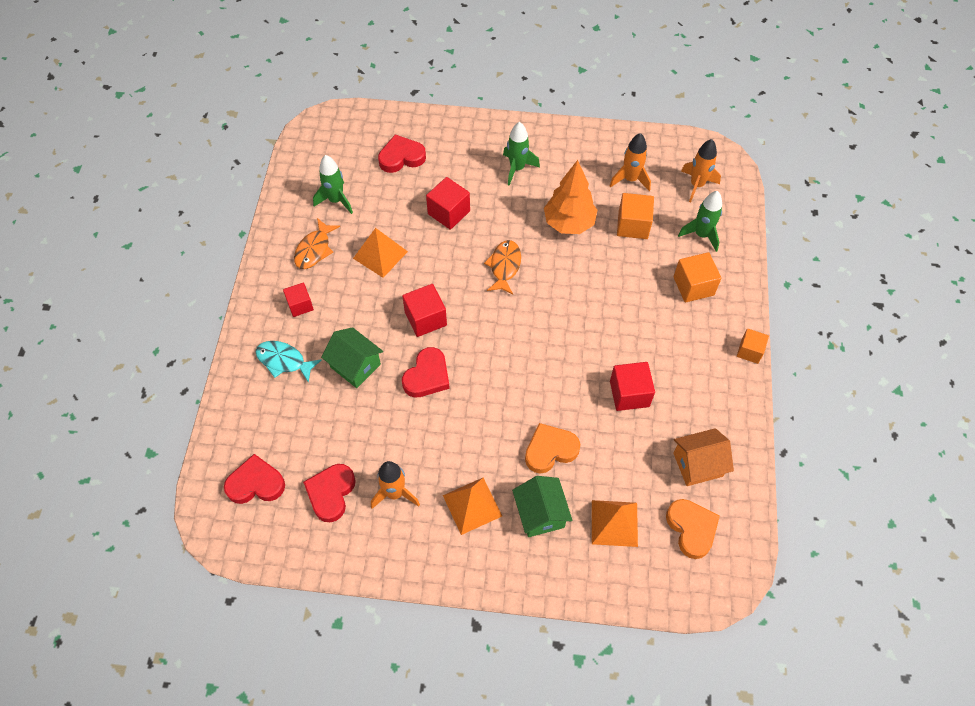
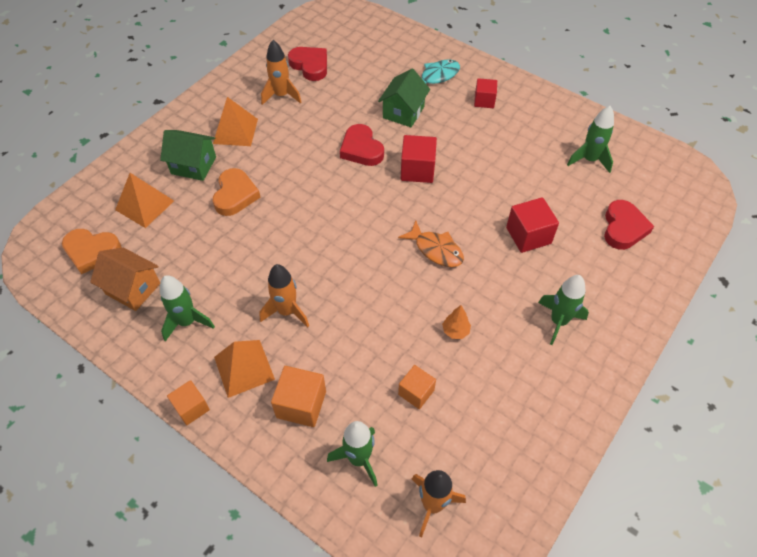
camera: 120 degrees right, 5 degrees down
(256, 483) = (348, 35): red heart -> none
(314, 249) = (538, 127): orange fish -> none
(355, 365) = (403, 112): green house -> green house turned 45 degrees counterclockwise
(380, 255) = (506, 167): orange pyramid -> orange pyramid (244, 368)
(569, 223) = (455, 331): orange tree -> orange tree, size x0.44
(629, 394) = (235, 276): red cube -> none
(630, 179) = (483, 430): orange rocket -> orange rocket (287, 311)
(633, 225) = (416, 392): orange cube -> orange cube, size x0.66
(693, 401) = (187, 322): none -> green rocket
(697, 464) = (133, 288): orange house -> orange house turned 75 degrees counterclockwise

